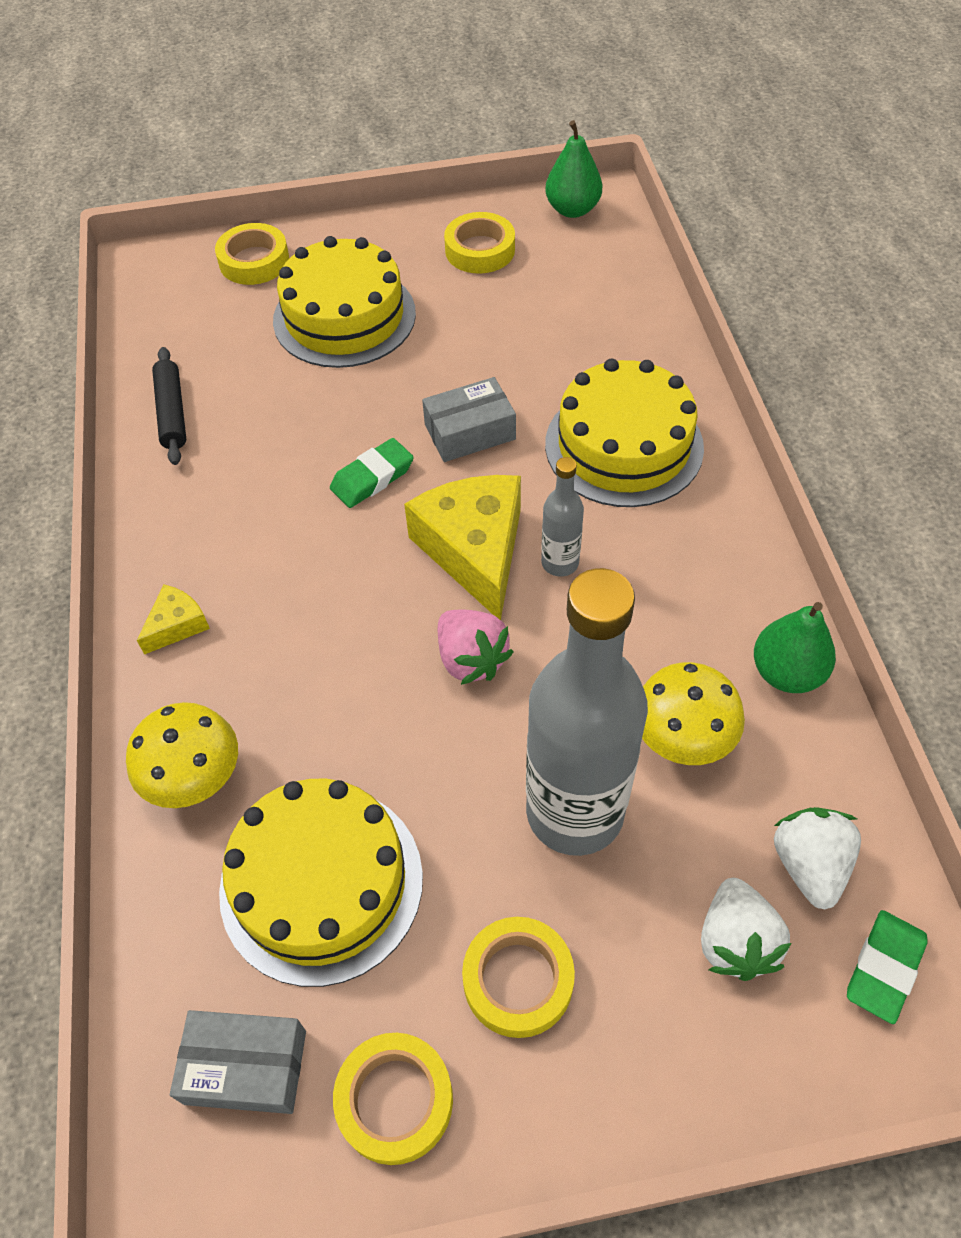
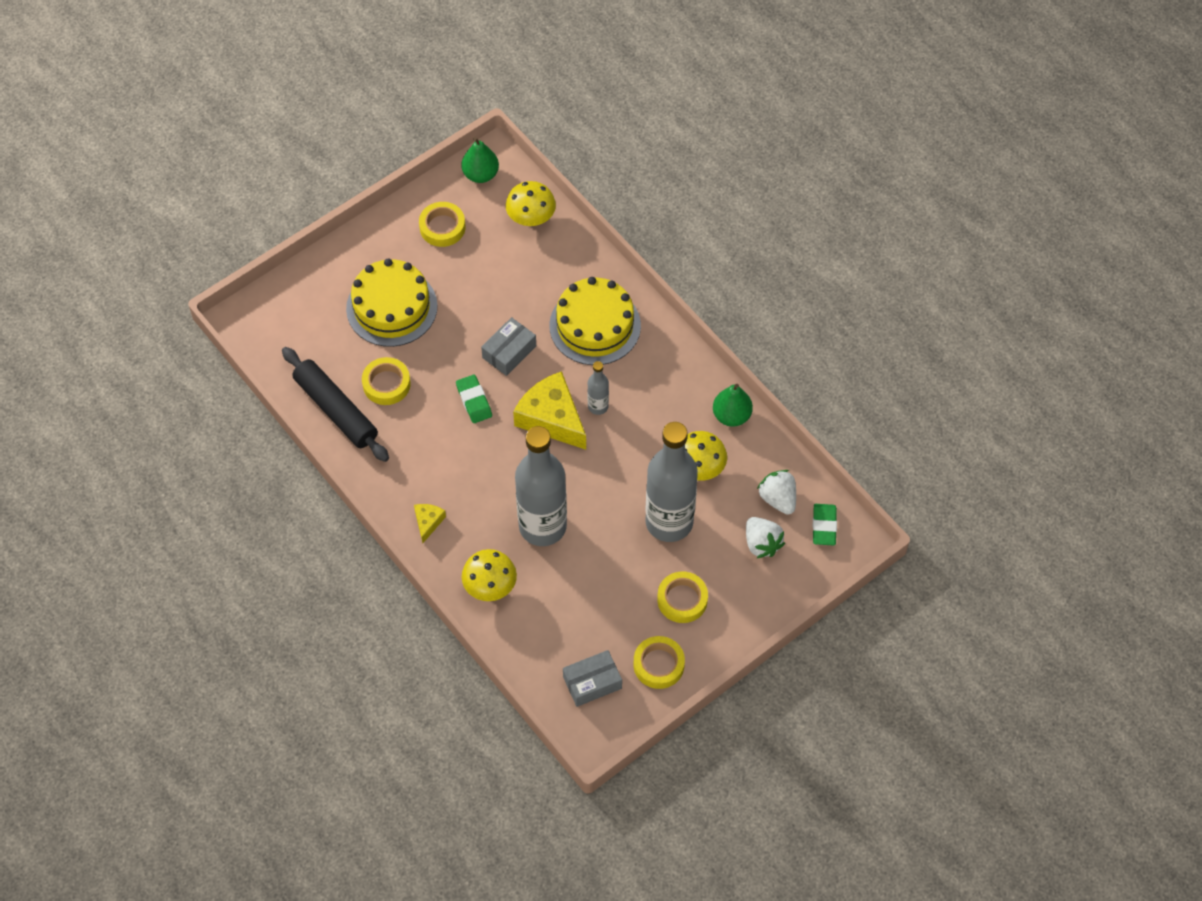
camera: 30 degrees left, 5 degrees up
(172, 412) = (336, 410): black rolling pin -> black rolling pin, size x1.70
(254, 261) = (309, 290): yellow tape -> yellow tape (386, 384)
(321, 883) = (577, 602): yellow cake -> none
(350, 715) = (542, 526): none -> grey bottle
(372, 478) = (474, 401): green eraser -> green eraser turned 45 degrees counterclockwise
(471, 659) = (583, 474): pink strawberry -> none
(611, 279) = (531, 218): none -> yellow mushroom

